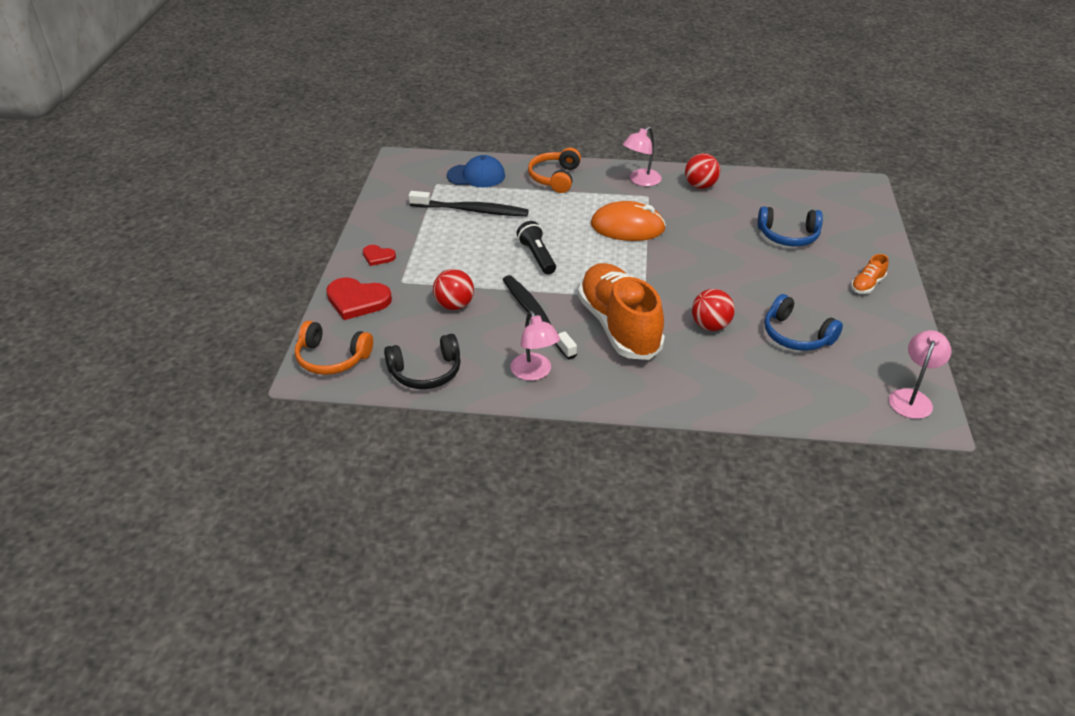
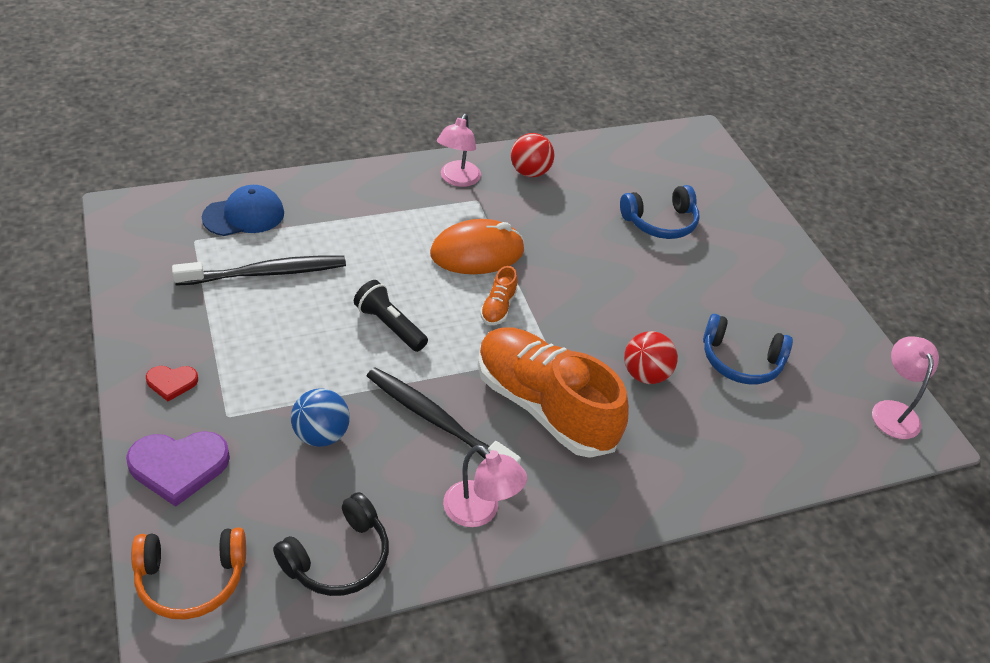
camera: 30 degrees left, 5 degrees up
(357, 300) = (179, 466): red heart -> purple heart
(454, 305) = (321, 435): red ball -> blue ball
(555, 178) = (350, 197): orange headphones -> none
(867, 285) = (773, 270): orange shoe -> orange shoe (498, 307)

